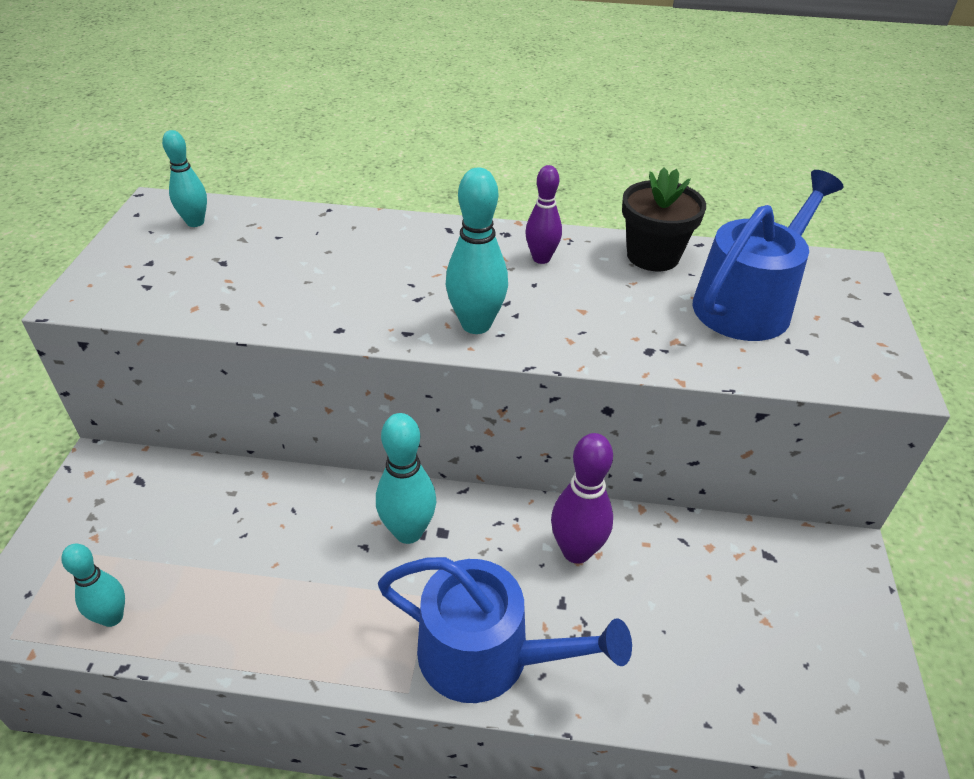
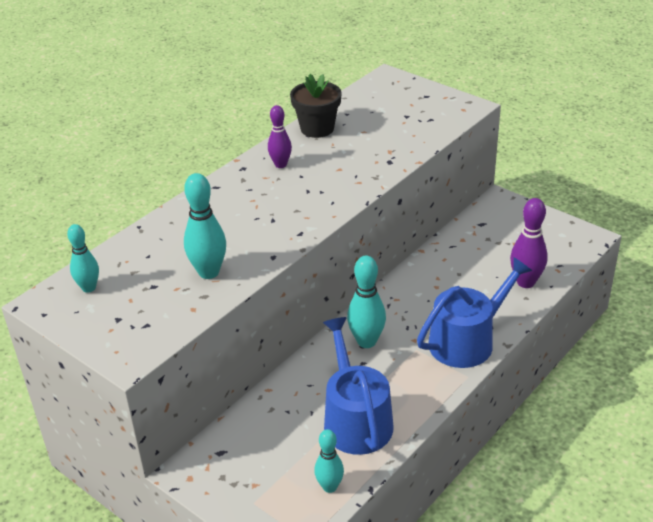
camera: 55 degrees left, 5 degrees down
(476, 324) = (317, 207): turquoise bowling pin -> turquoise bowling pin (209, 272)
(576, 551) = (430, 284): purple bowling pin -> purple bowling pin (525, 282)
(749, 302) = (383, 117): blue watering can -> blue watering can (355, 419)

